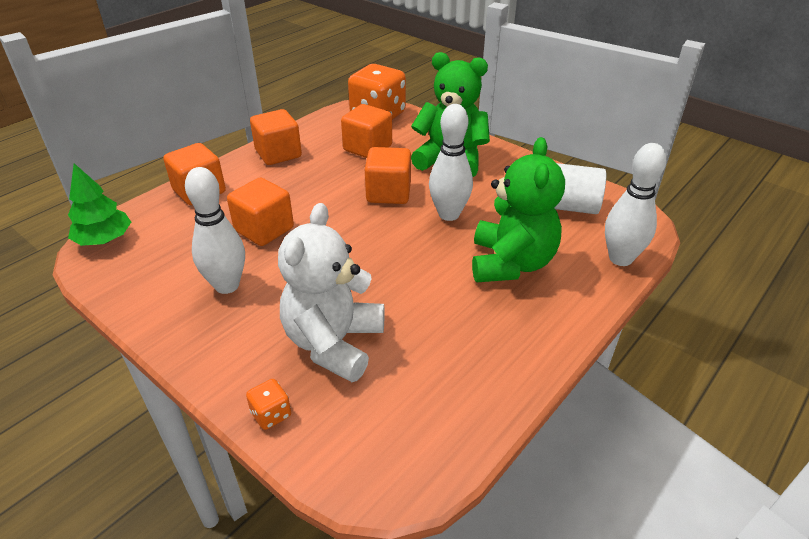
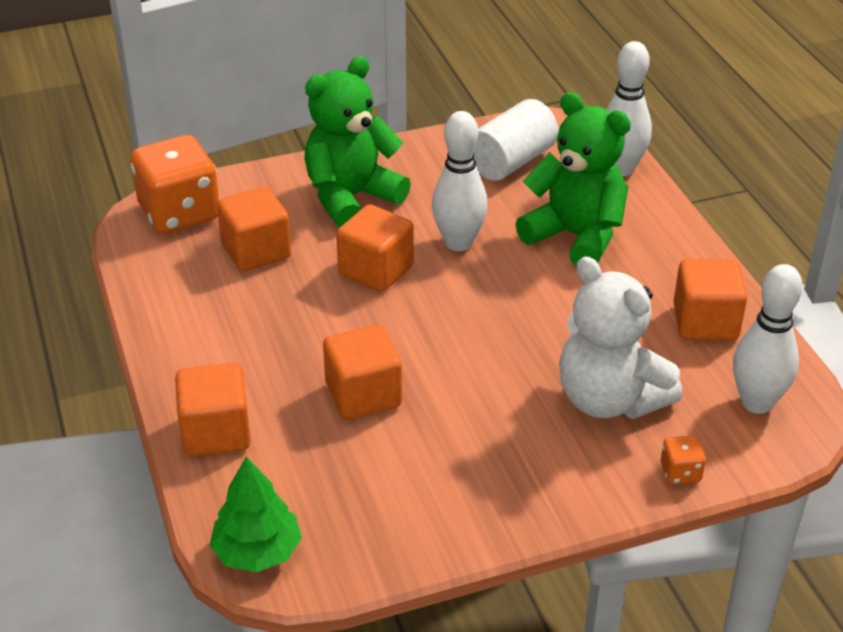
camera: 60 degrees left, 0 degrees up
(227, 285) = (452, 455): white bowling pin -> white bowling pin (756, 403)
(278, 154) = (189, 332): orange cube -> orange cube (705, 322)

